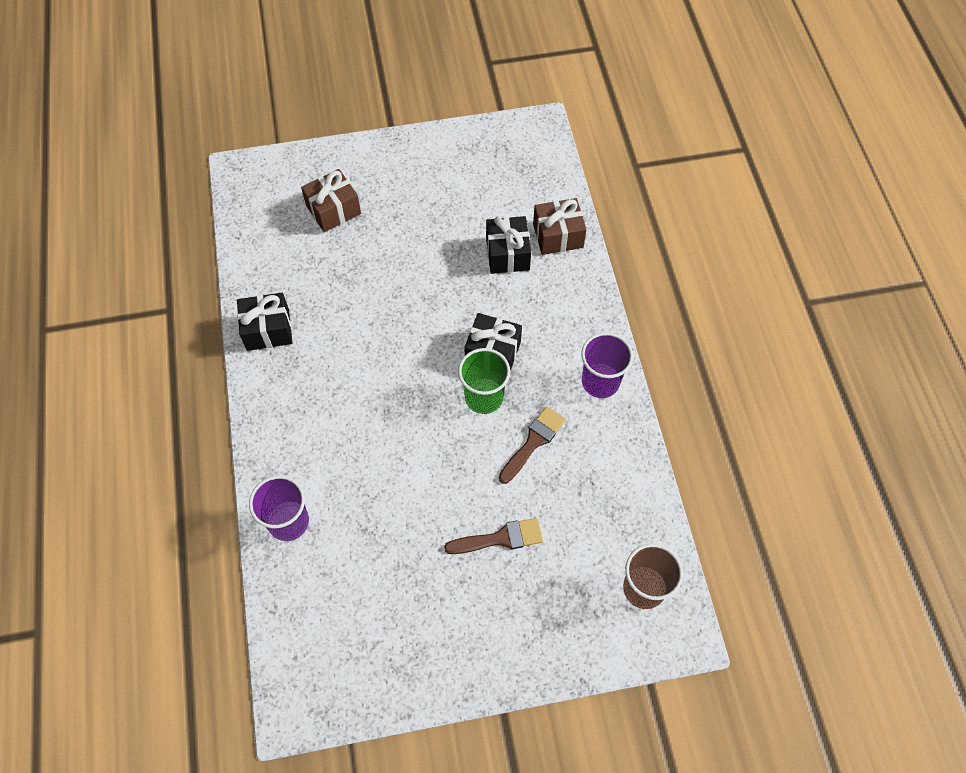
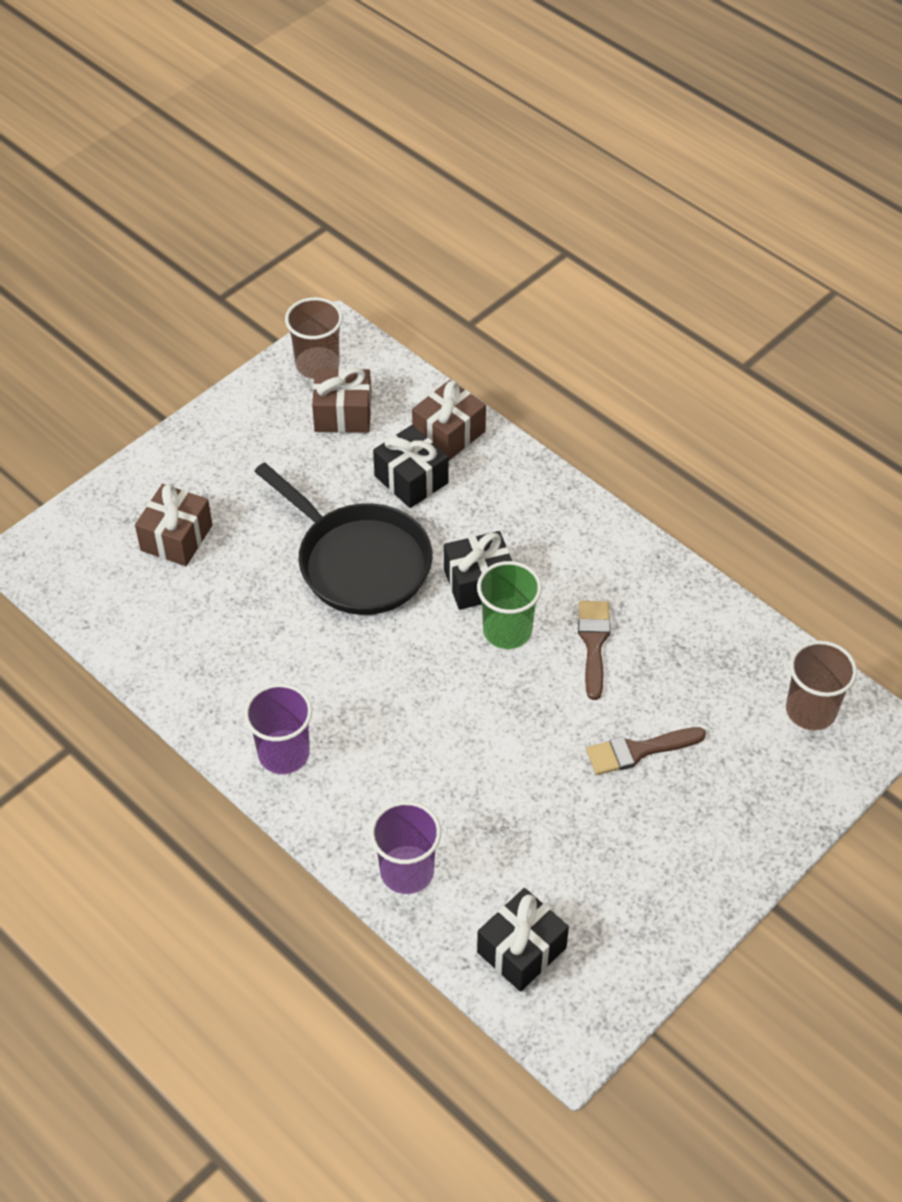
camera: 35 degrees left, 10 degrees down
(268, 330) = (211, 700): black gift -> black gift (521, 950)
(429, 291) = (358, 561): none -> black pan
(500, 184) = (343, 414): none -> brown gift
(500, 538) = (638, 751): brown brush -> brown brush turned 150 degrees counterclockwise
(512, 141) = (317, 365): none -> brown cup
(600, 382) = (611, 549): purple cup -> purple cup (284, 753)

